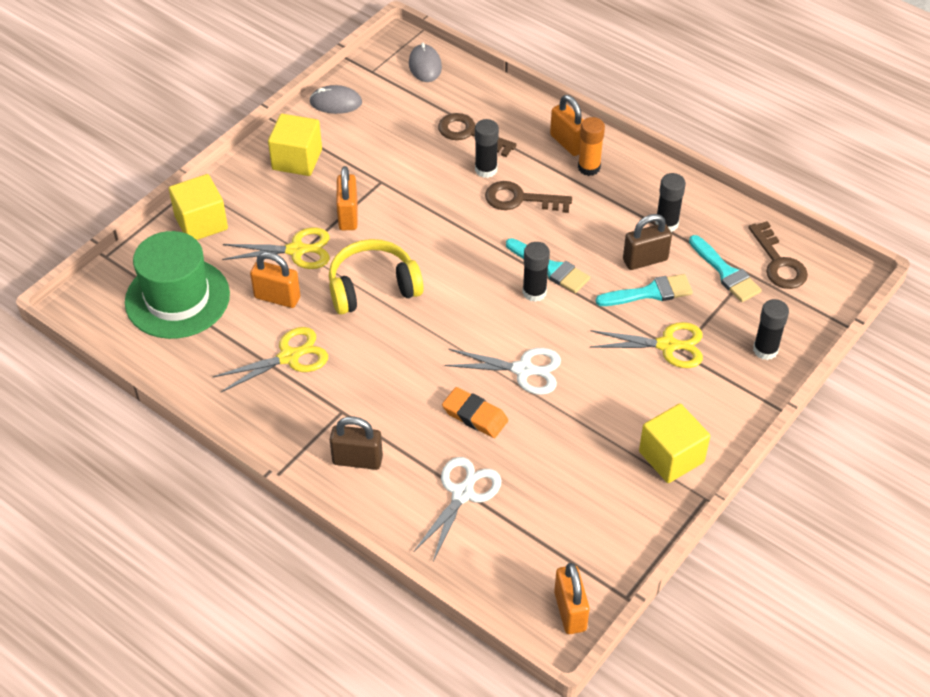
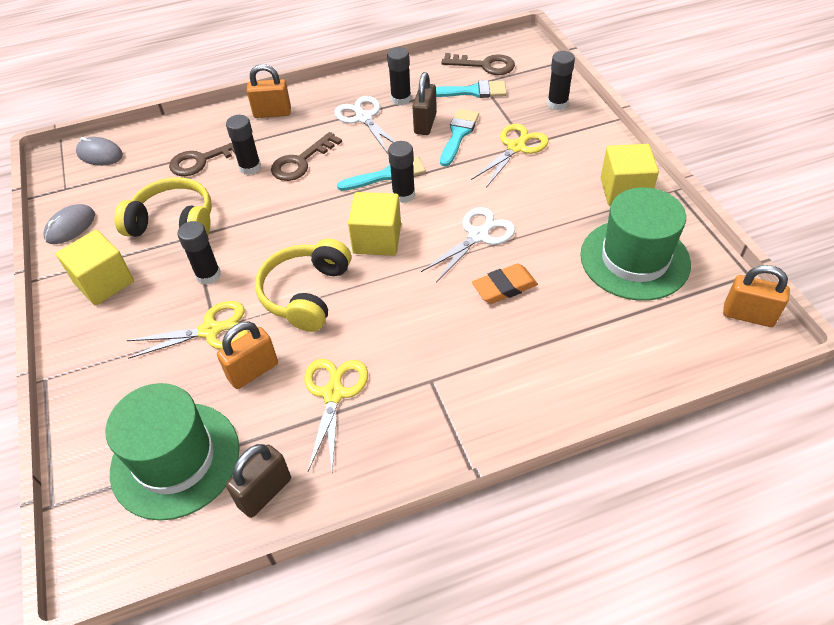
camera: 55 degrees left, 0 degrees up
(201, 222) = (99, 393): yellow cube -> yellow cube (377, 239)
(296, 250) = (210, 330): yellow scissors -> yellow scissors turned 45 degrees clockwise
(348, 216) = (208, 275): orange padlock -> black glue stick
(357, 460) = (497, 393): brown padlock -> brown padlock (265, 492)
(386, 161) = (174, 223): none -> yellow headphones
(462, 493) = (584, 332): white scissors -> white scissors (364, 118)
(580, 499) = (634, 259): none -> green hat
(589, 167) = (308, 113): orange glue stick -> none

